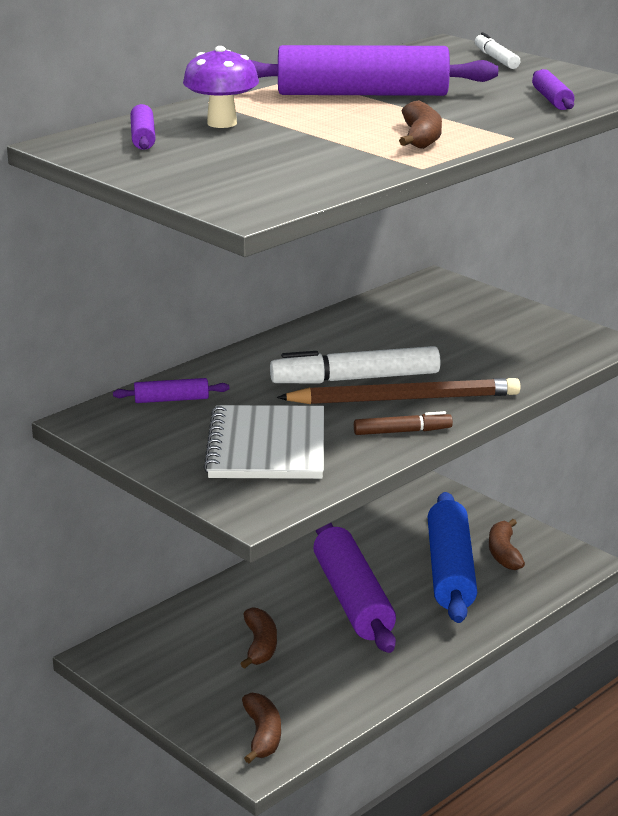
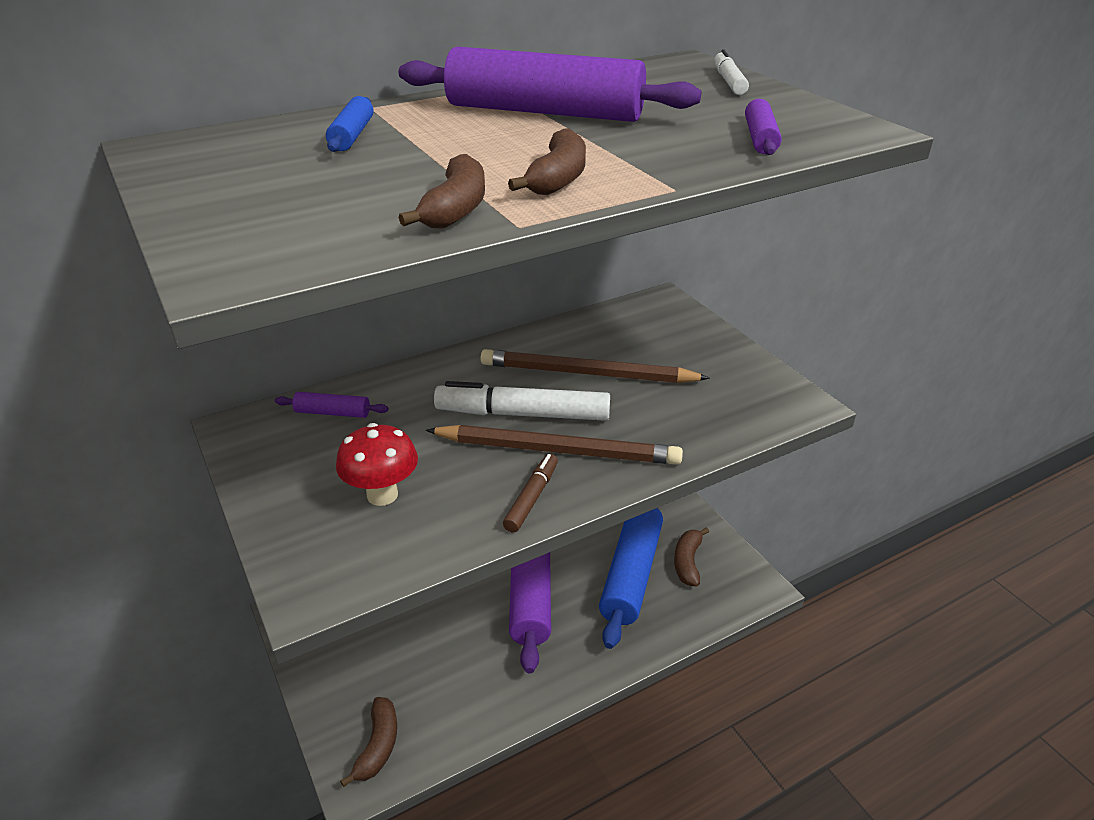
camera: 15 degrees right, 10 degrees up
(143, 137) = (246, 146): purple rolling pin -> none
(222, 123) = (352, 135): purple mushroom -> blue rolling pin
(260, 646) = (426, 630): brown banana -> brown banana (456, 209)
(267, 447) = (382, 495): white notebook -> red mushroom
(397, 344) = (587, 374): none -> brown pencil
(402, 431) = (531, 498): brown marker -> brown marker turned 75 degrees counterclockwise

